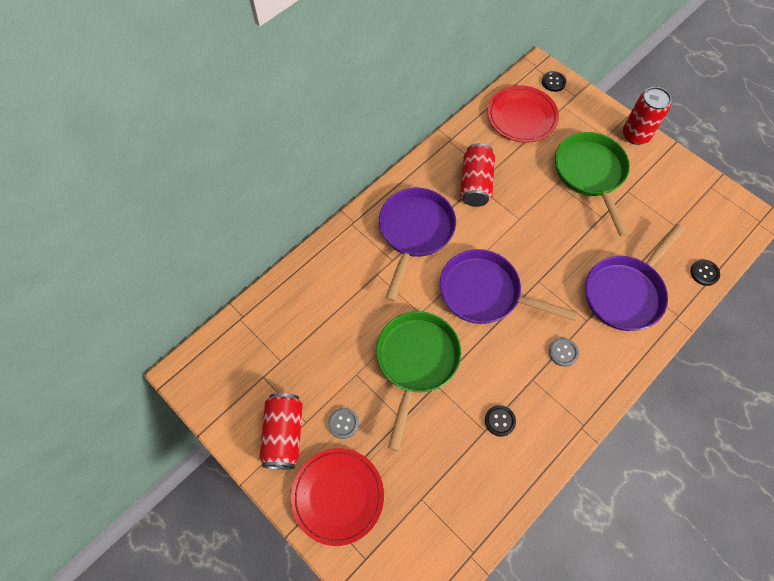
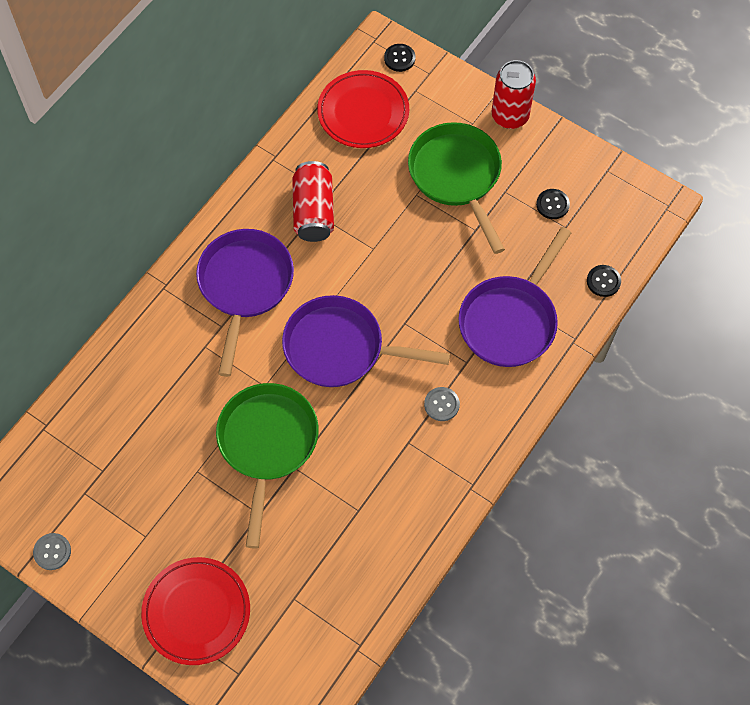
camera: 10 degrees left, 0 degrees up
(284, 434) = (121, 555): red can -> none
(343, 423) = (190, 530): grey button -> grey button (52, 552)
(500, 421) = (374, 496): black button -> black button (552, 205)

